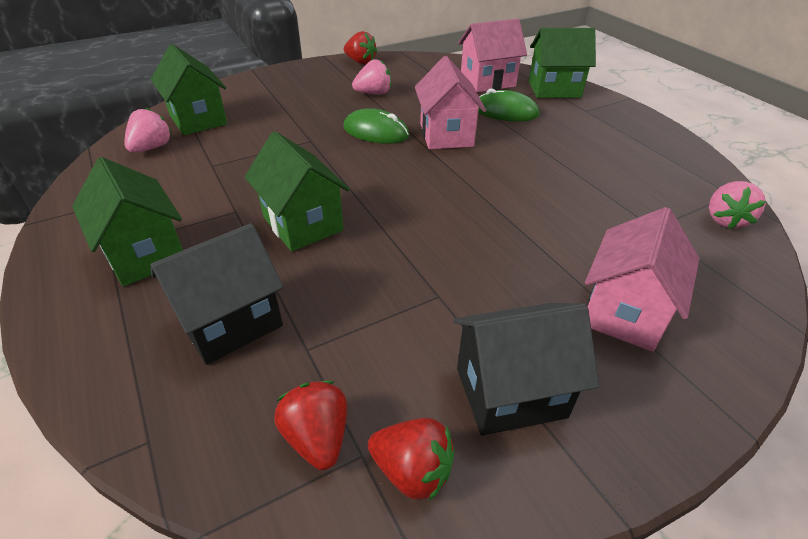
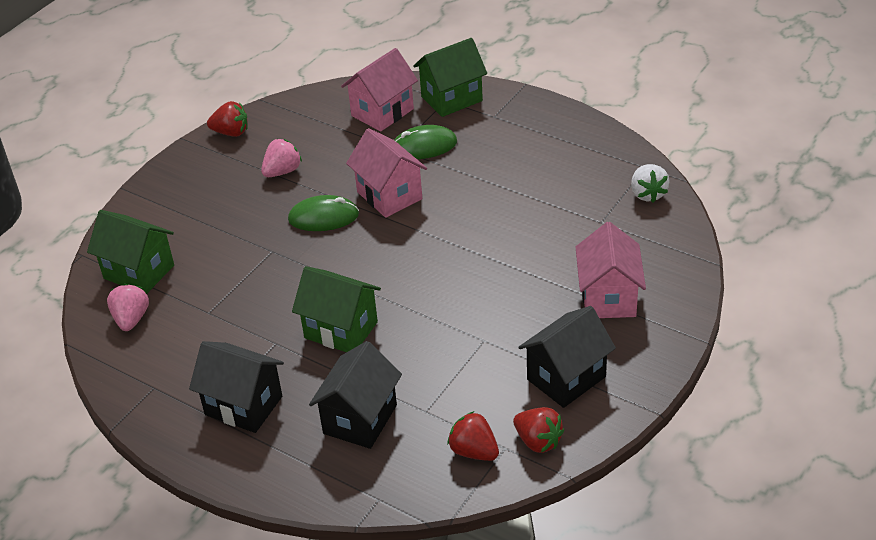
camera: 25 degrees left, 0 degrees up
(145, 254) = (243, 405): green house -> black house
(412, 471) = (538, 441): red strawberry -> red strawberry turned 45 degrees clockwise
(725, 220) = (647, 194): pink strawberry -> white strawberry

